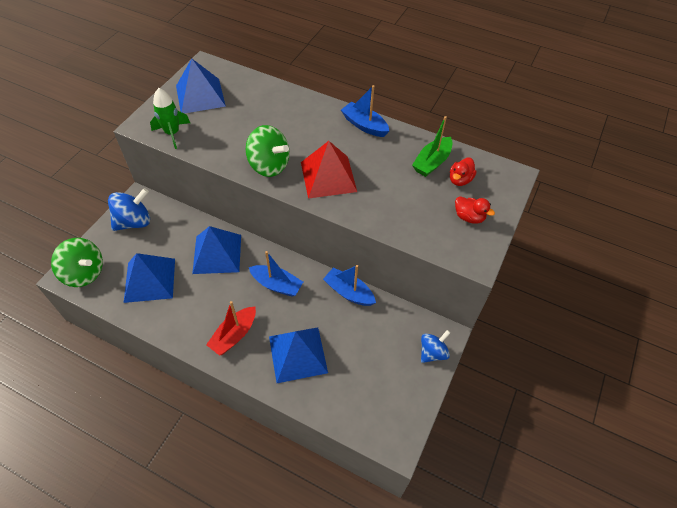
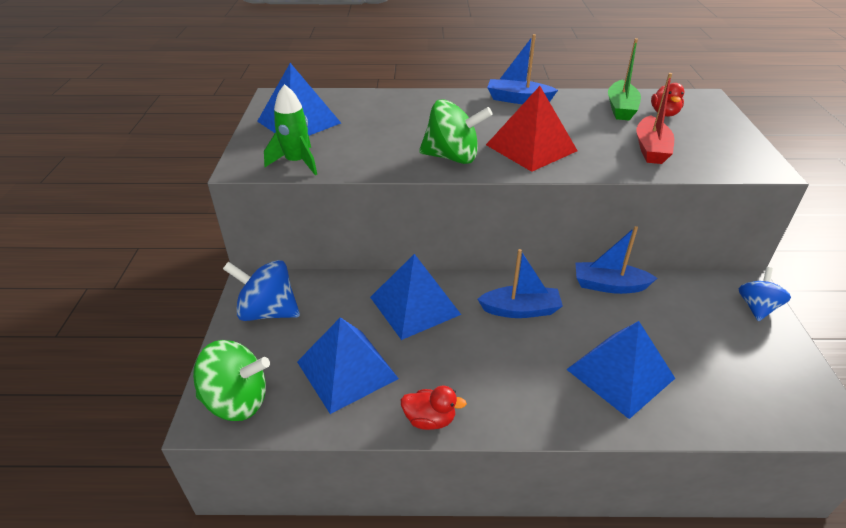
camera: 25 degrees left, 15 degrees down
(134, 222) = (268, 311): blue spinning top -> blue spinning top turned 105 degrees counterclockwise
(234, 335) = (522, 387): red boat -> red boat (651, 149)
(469, 217) = (711, 137): red duck -> red duck (430, 419)

